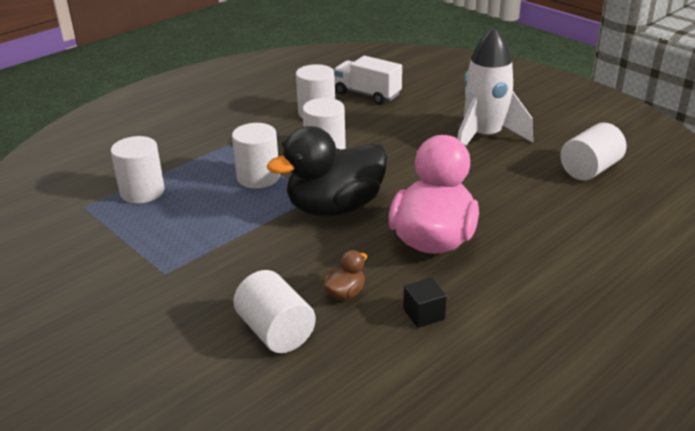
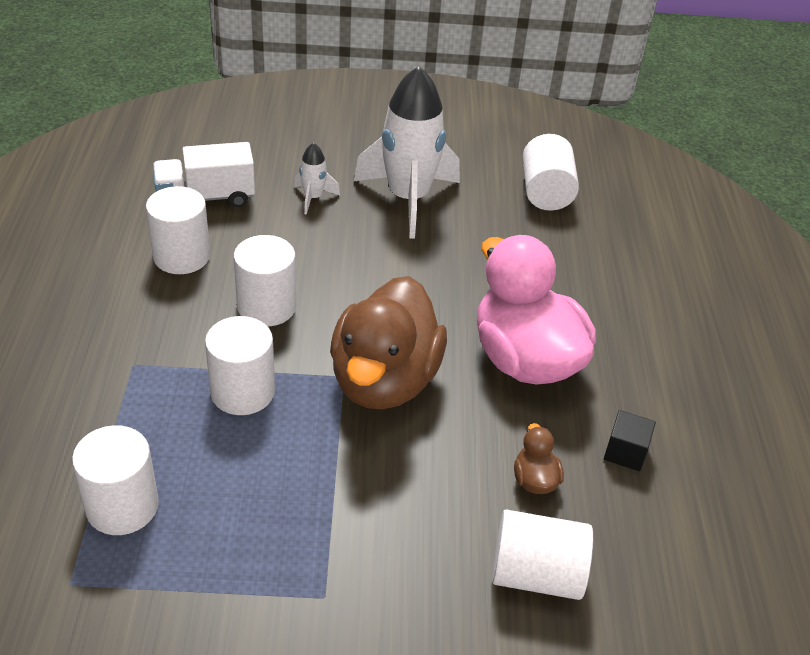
camera: 50 degrees left, 10 degrees up
(335, 208) = (384, 380): black duck -> brown duck
(426, 115) = (313, 198): none -> white rocket

